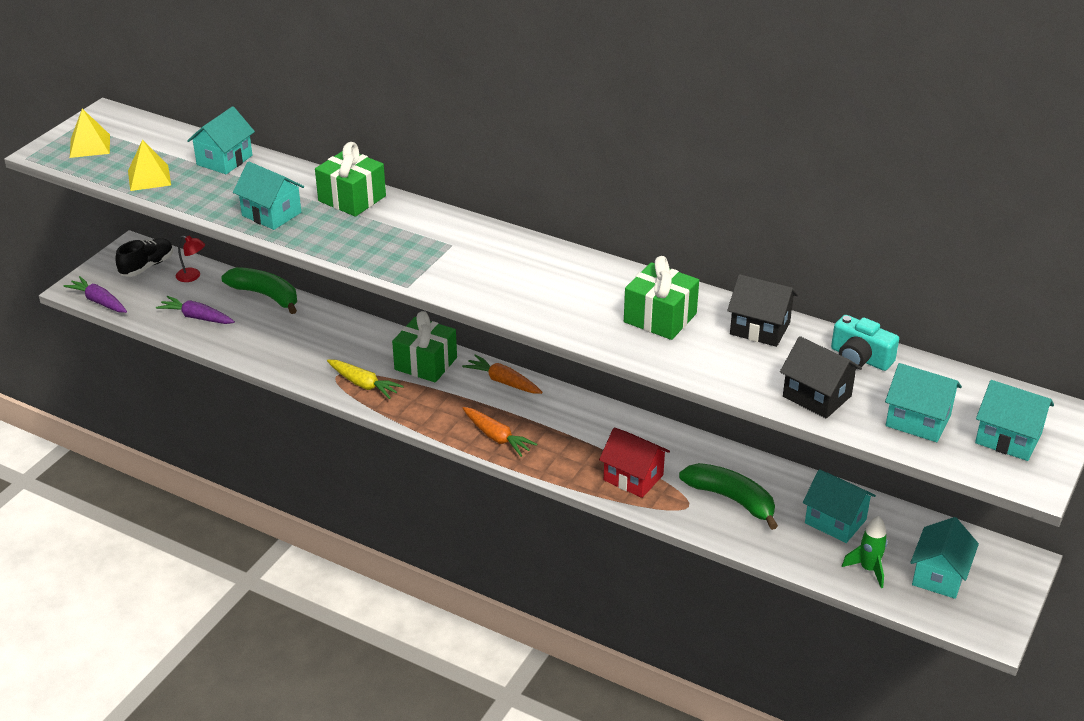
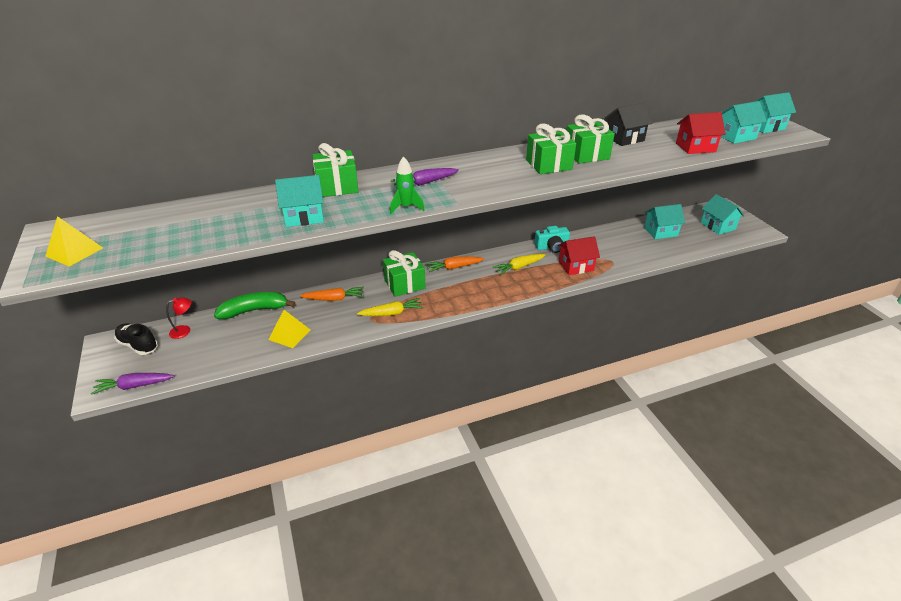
camera: 50 degrees left, 0 degrees up
(147, 266) = (138, 345): black shoe -> black shoe turned 45 degrees counterclockwise
(149, 178) = (169, 243): yellow pyramid -> yellow pyramid (289, 334)
(197, 317) = (228, 348): purple carrot -> purple carrot (425, 183)
(224, 160) = (209, 209): turquoise house -> none
(496, 437) = (496, 290): orange carrot -> orange carrot (334, 299)
(569, 431) = (519, 267): none -> yellow carrot
(589, 302) = (548, 165): none -> green gift
(731, 499) = (619, 248): green banana -> none
(817, 396) = (695, 147): black house -> red house
(860, 358) = (674, 129): turquoise camera -> turquoise camera (552, 247)
(868, 569) = (700, 239): green rocket -> green rocket (406, 207)

